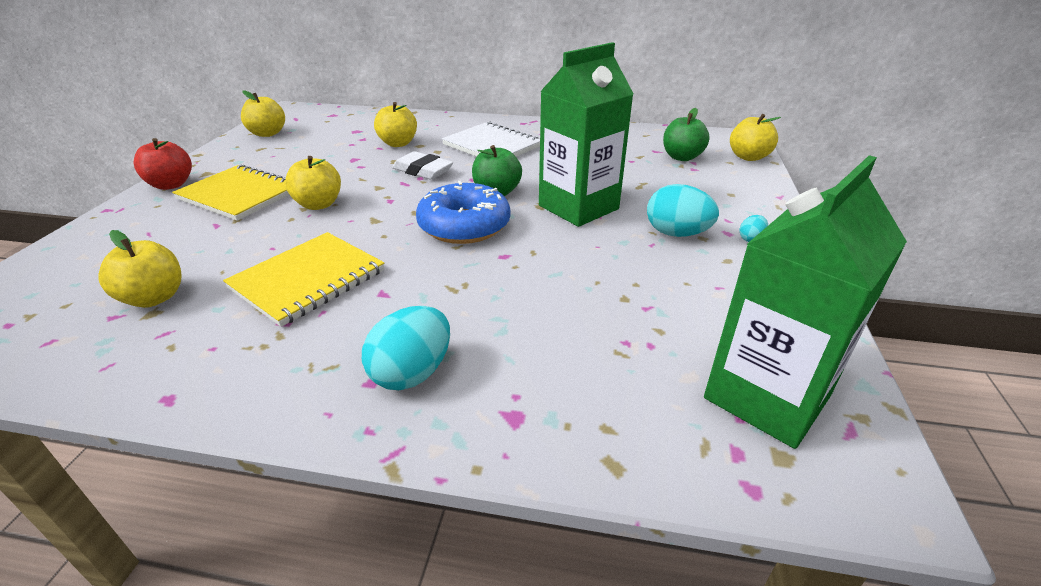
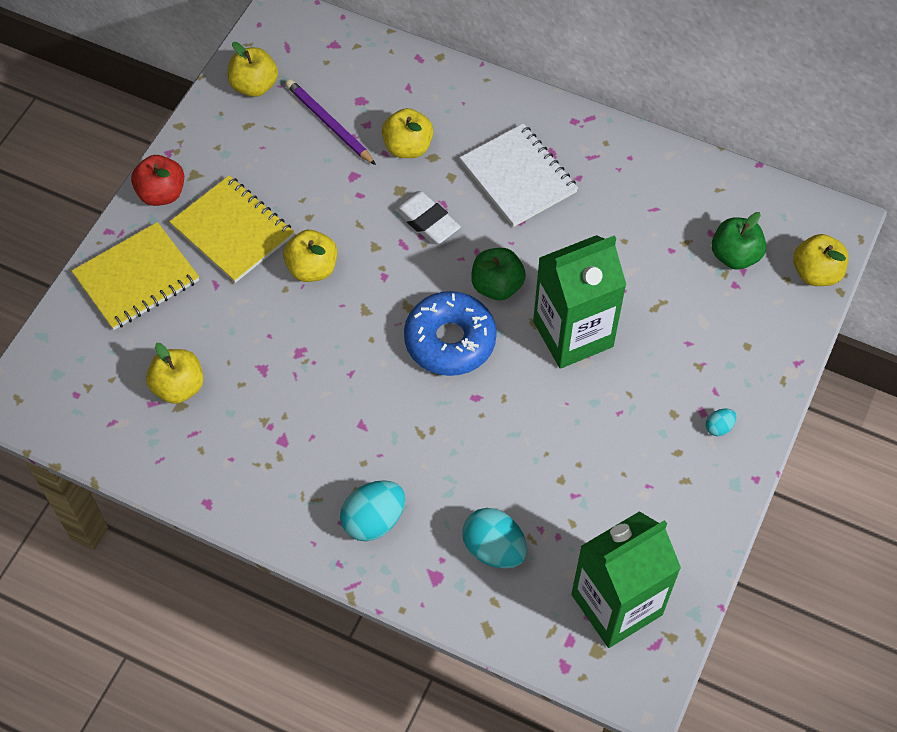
camera: 15 degrees right, 25 degrees up
(308, 280) = (301, 392): yellow notebook -> yellow notebook (137, 278)
(331, 141) = (329, 124): none -> purple pencil
(676, 234) = (651, 402): turquoise egg -> turquoise egg (494, 549)

